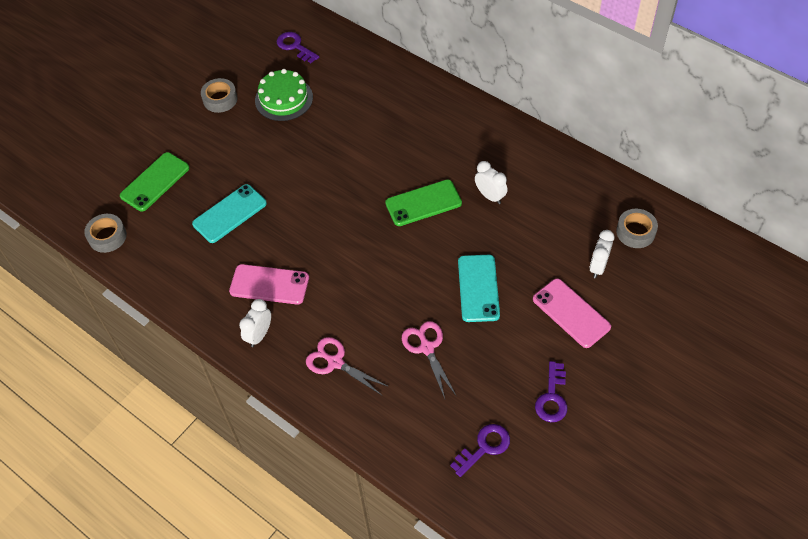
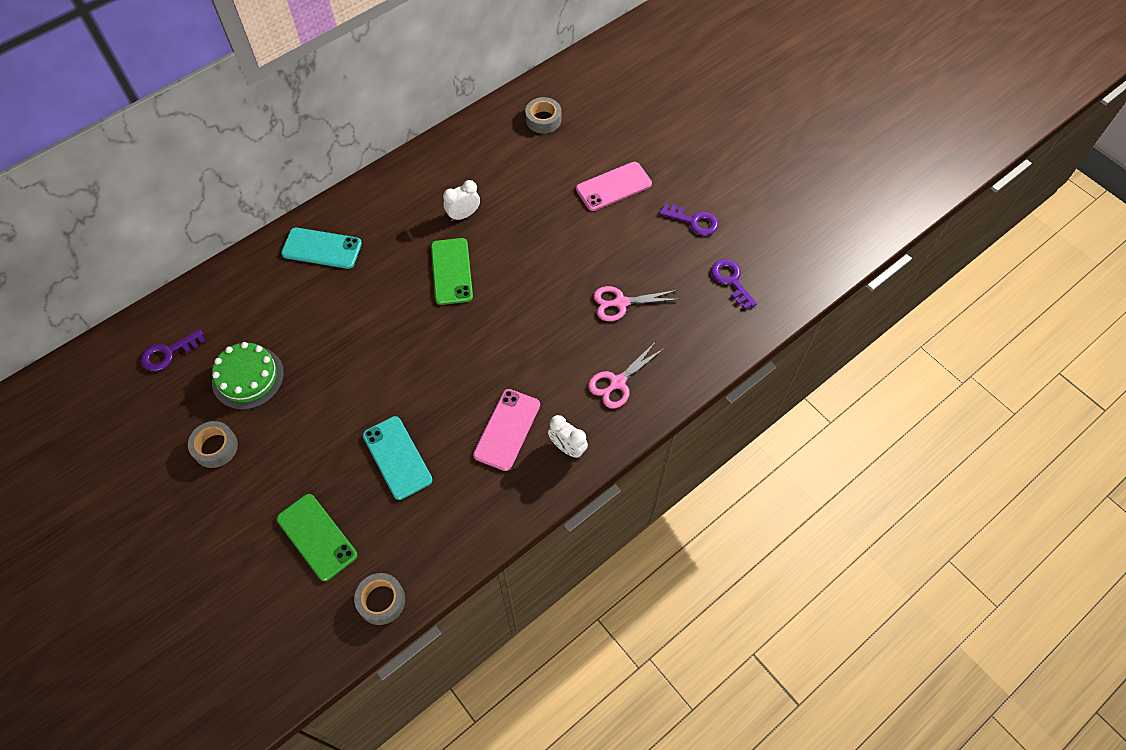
camera: 80 degrees left, 5 degrees up
(478, 288) = (567, 248): turquoise phone -> turquoise phone (322, 248)
(598, 267) = (571, 155): white clock -> none

